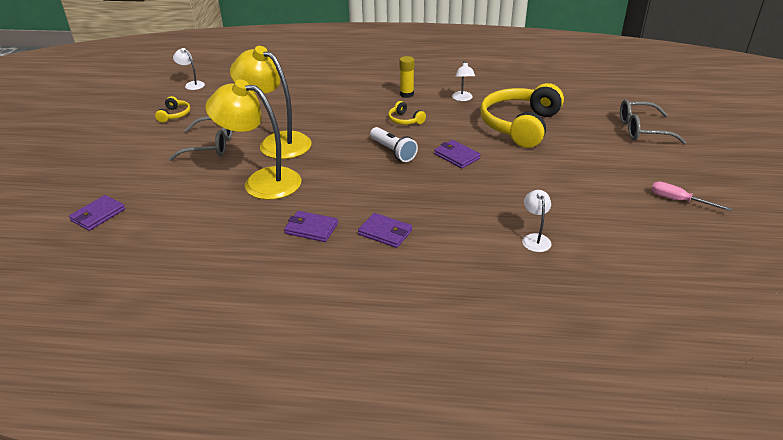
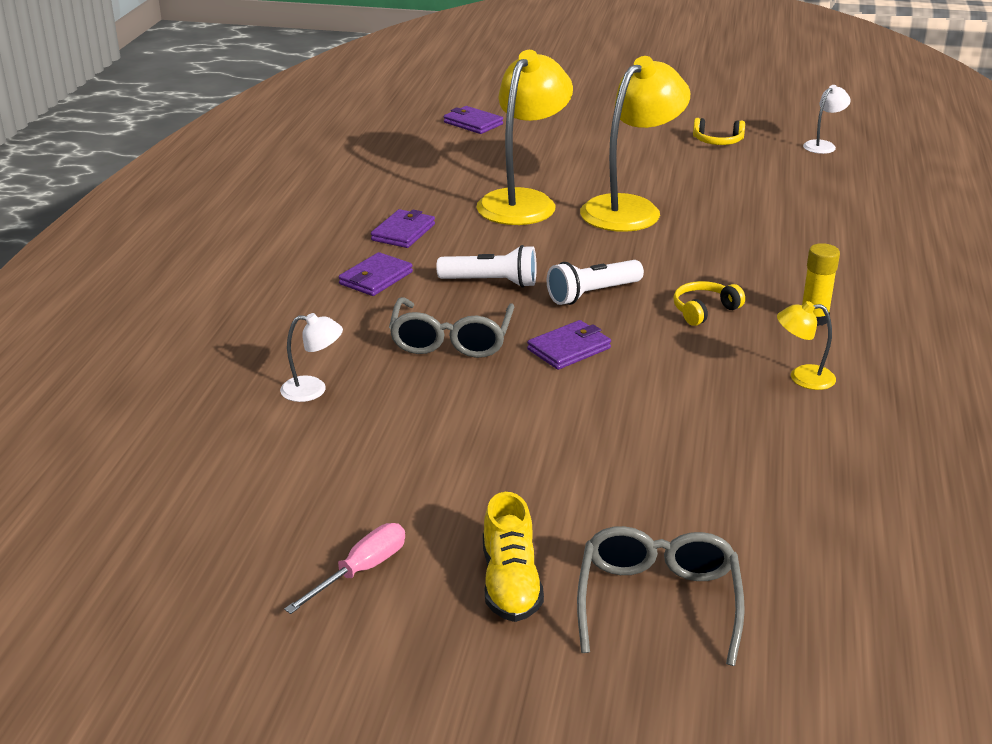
camera: 95 degrees right, 5 degrees down
(210, 146) = (624, 167): grey glasses -> grey glasses (451, 340)
(384, 186) = (491, 282): none -> white flashlight
(462, 99) = (802, 377): white lamp -> yellow lamp
(520, 125) = (682, 431): yellow headphones -> none
(656, 162) = (510, 583): none -> yellow shoe

